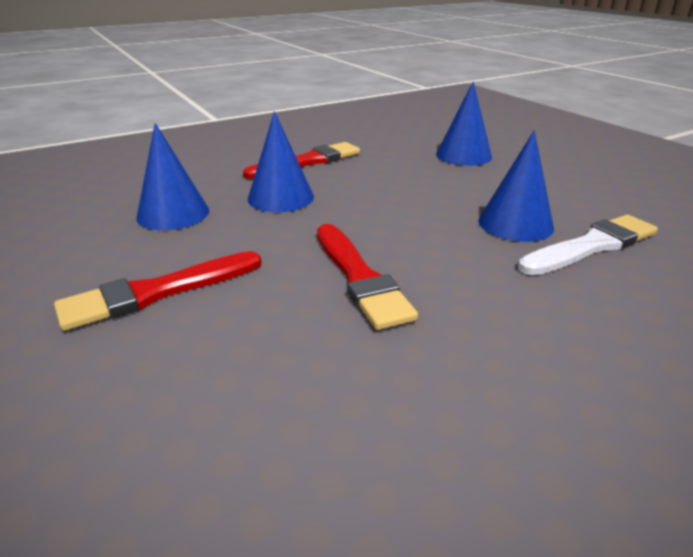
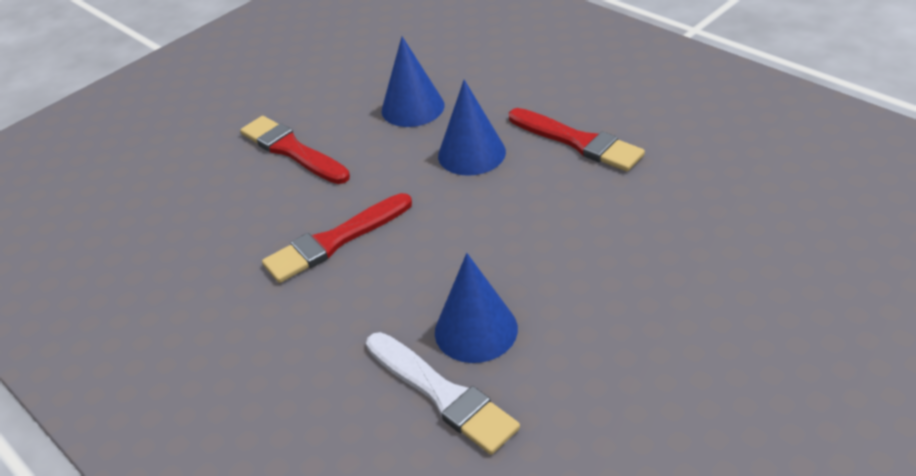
camera: 80 degrees right, 10 degrees up
(463, 155) = (681, 263): blue cone -> none

